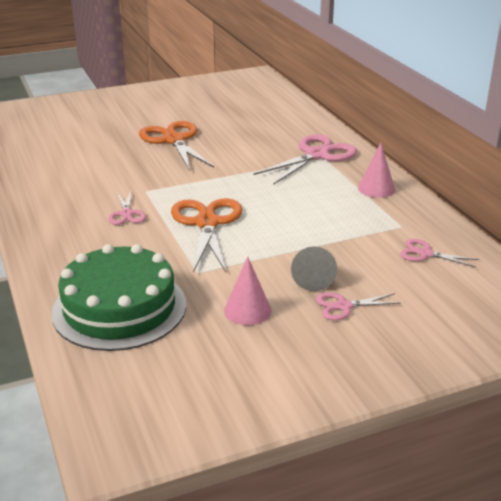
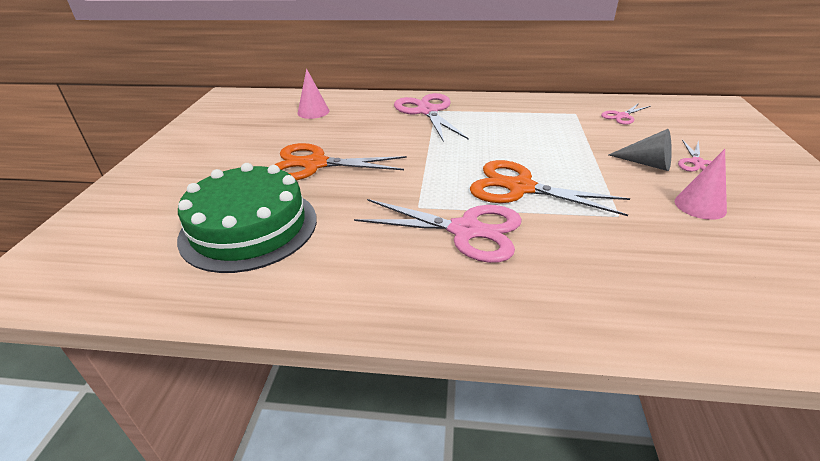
camera: 60 degrees left, 5 degrees up
(119, 308) = (687, 282): green cake -> green cake (249, 227)
(127, 214) = (466, 230): pink scissors -> pink scissors, size x1.93
(376, 188) = (508, 106): pink cone -> pink cone (313, 112)

